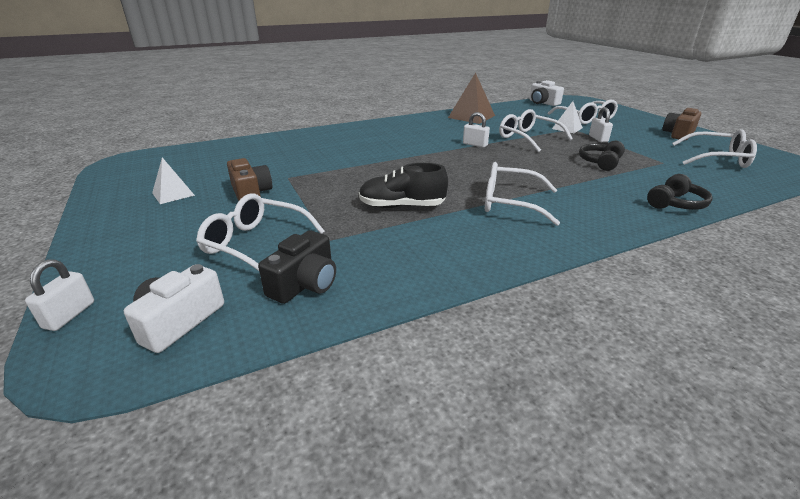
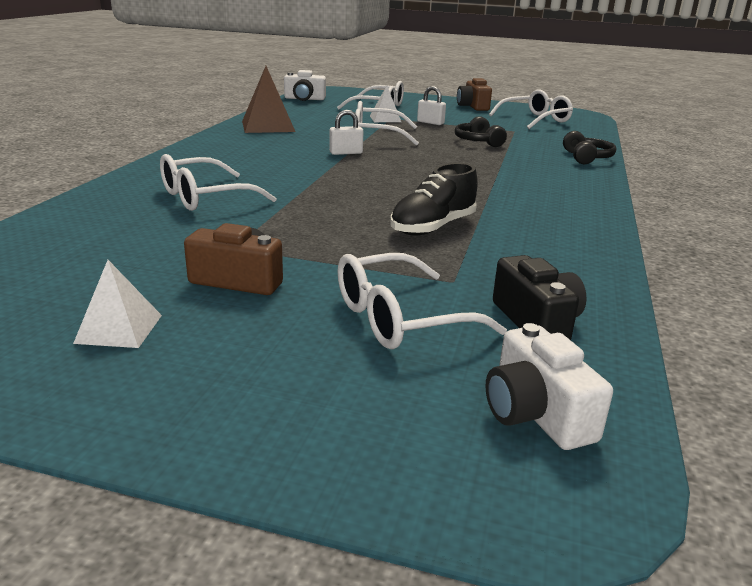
camera: 50 degrees left, 5 degrees down
(69, 315) = (421, 497): white padlock -> none
(511, 203) = (501, 192): white glasses -> white glasses (206, 197)

